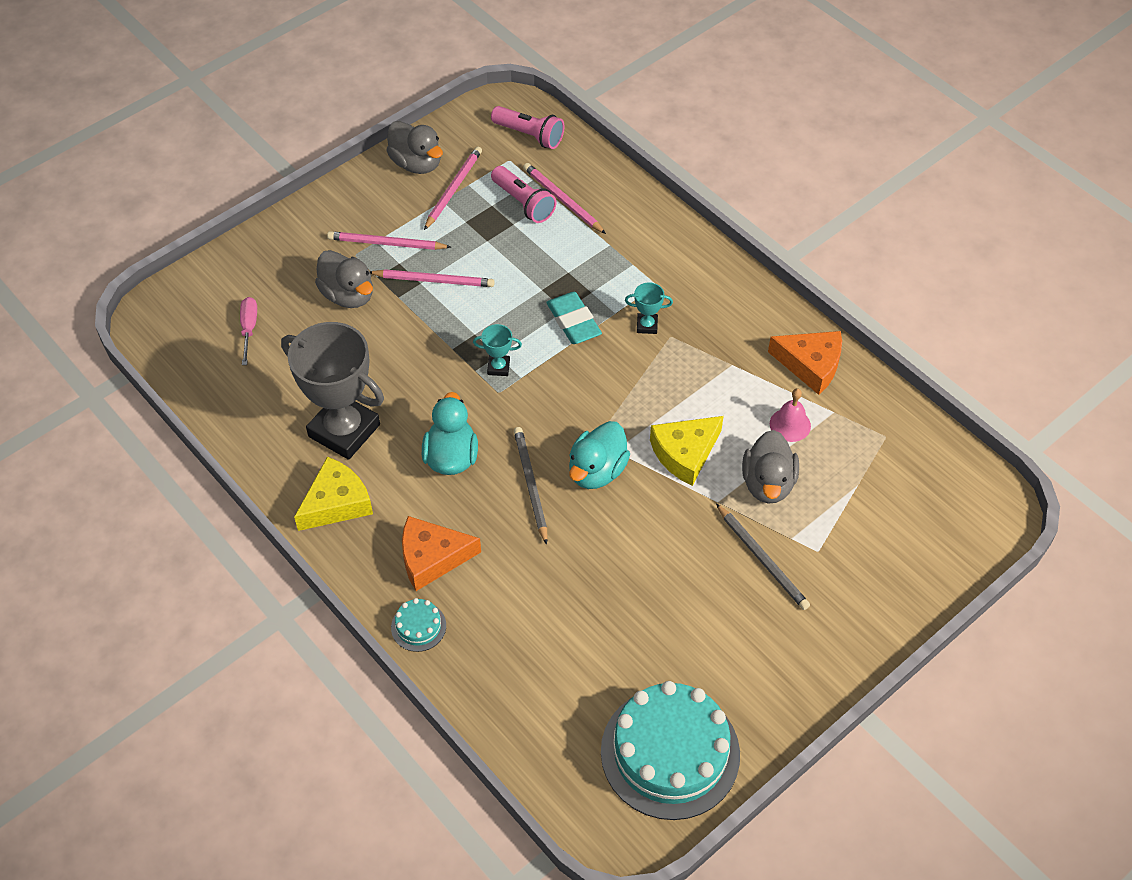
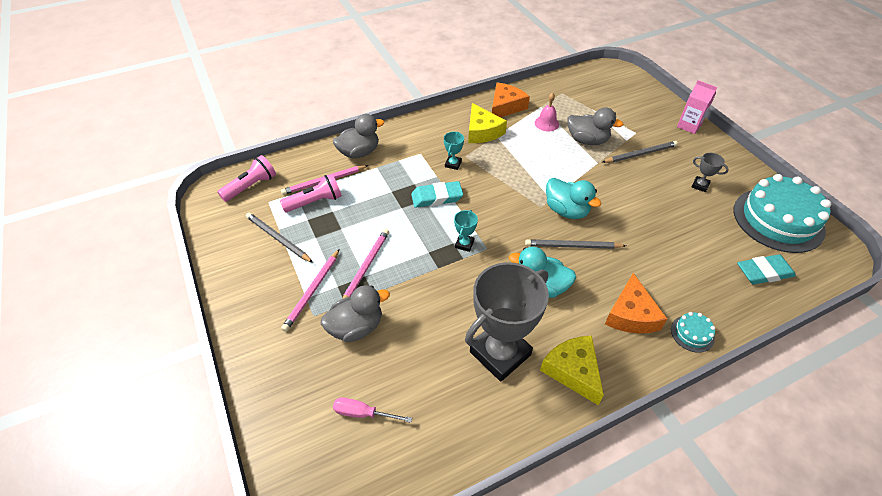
camera: 75 degrees left, 5 degrees down
(416, 163) = (236, 256): grey duck -> grey duck (359, 152)
(453, 189) = (278, 238): pink pencil -> grey pencil
(549, 721) = (764, 272): none -> turquoise eraser
(685, 453) = (559, 168): yellow cheese -> yellow cheese (482, 131)
(714, 644) = (700, 185): none -> grey trophy
(871, 631) = (689, 126): none -> pink carton

